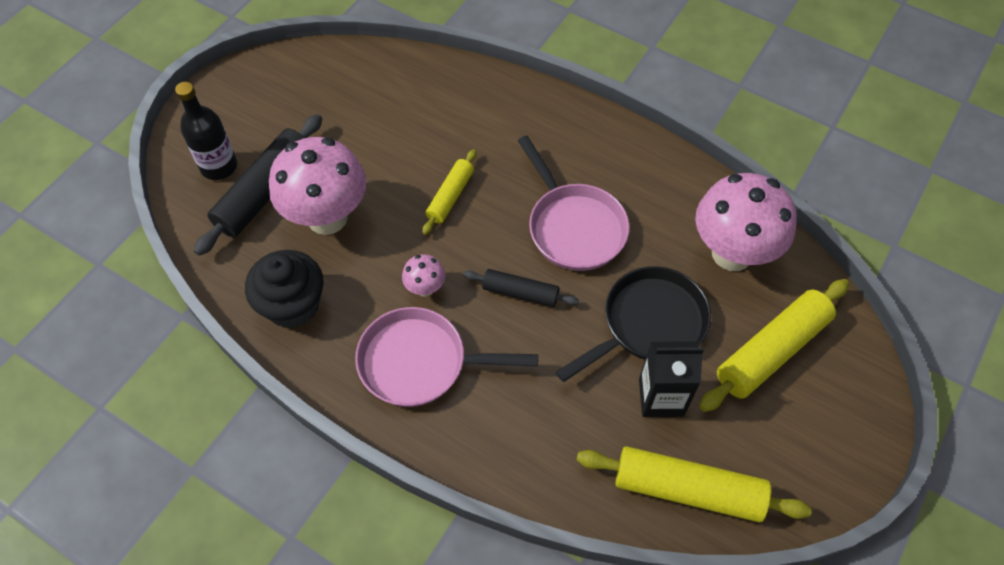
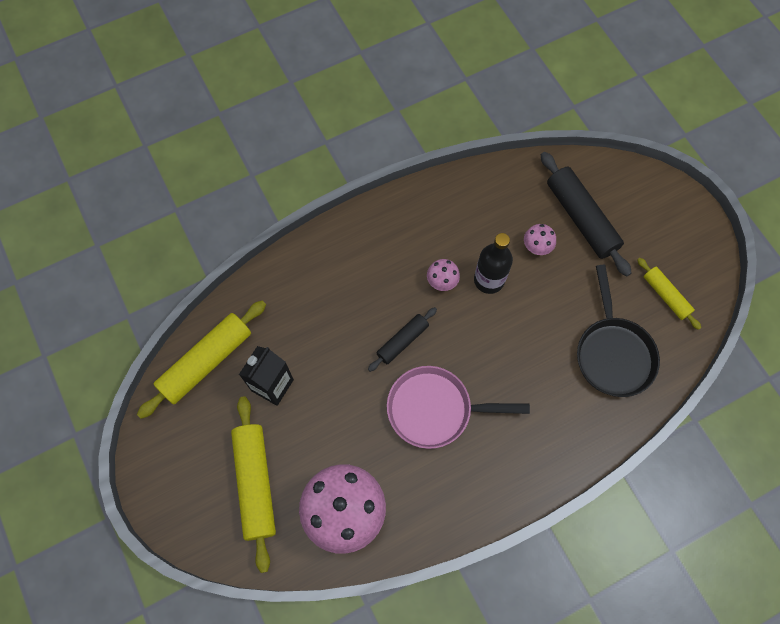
camera: 120 degrees right, 10 degrees up
(219, 166) = (620, 198): black bottle -> black bottle (489, 280)
(293, 305) = (475, 199): black cupcake -> none
(327, 217) = (536, 248): pink mushroom -> pink mushroom, size x0.44
(420, 362) = (388, 253): pink pan -> none
(450, 196) = (511, 337): yellow rolling pin -> yellow rolling pin (666, 296)
(648, 324) = (327, 412): black pan -> black pan (613, 353)

